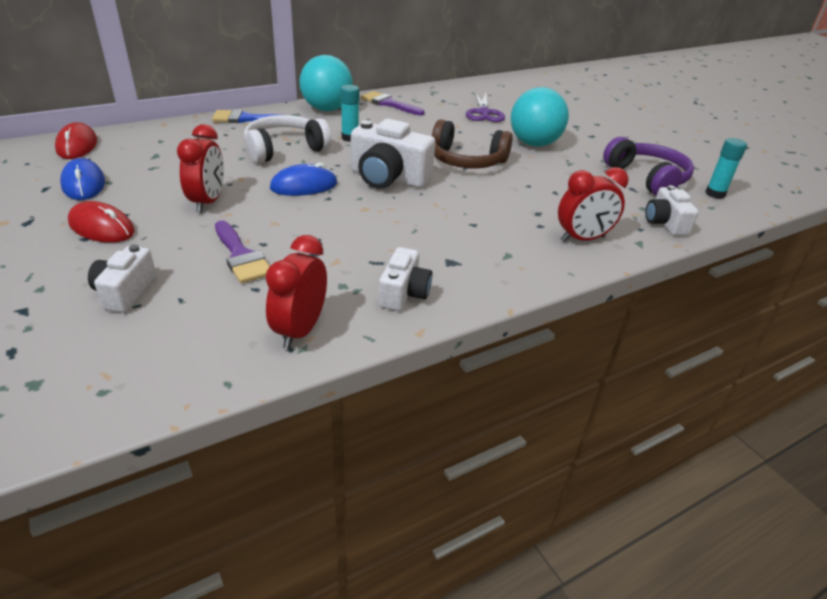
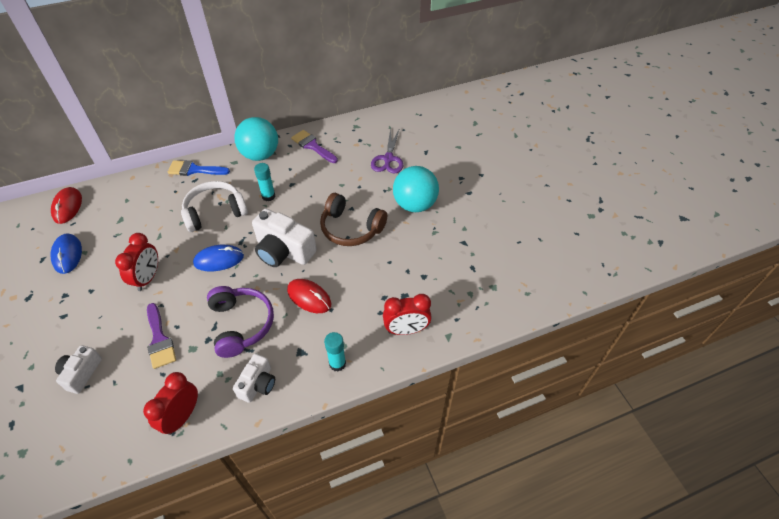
camera: 10 degrees right, 15 degrees up
(102, 228) = (74, 305): red mouse -> red mouse (309, 297)
(647, 178) = (490, 254): purple headphones -> purple headphones (241, 324)
(665, 223) = (479, 313): white camera -> none
(715, 194) = (539, 276): turquoise glue stick -> turquoise glue stick (337, 363)

